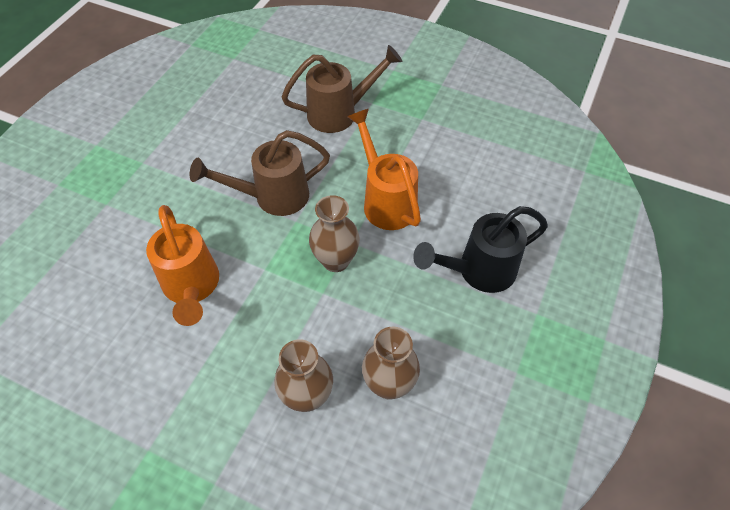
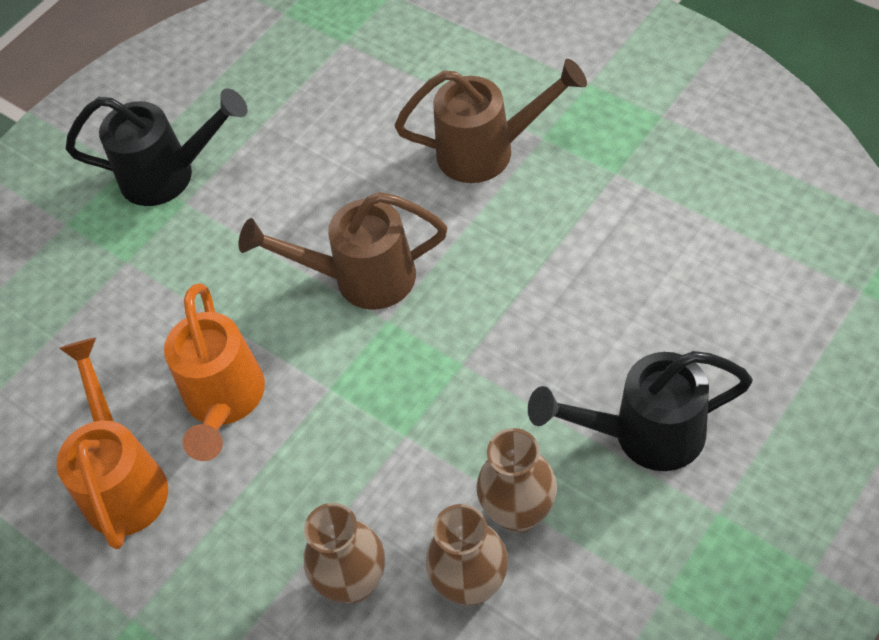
camera: 20 degrees right, 0 degrees up
(129, 146) = (170, 175): none -> black watering can
(335, 260) = (433, 389): brown vase -> brown vase (519, 512)
(385, 200) = (528, 303): orange watering can -> orange watering can (123, 480)

